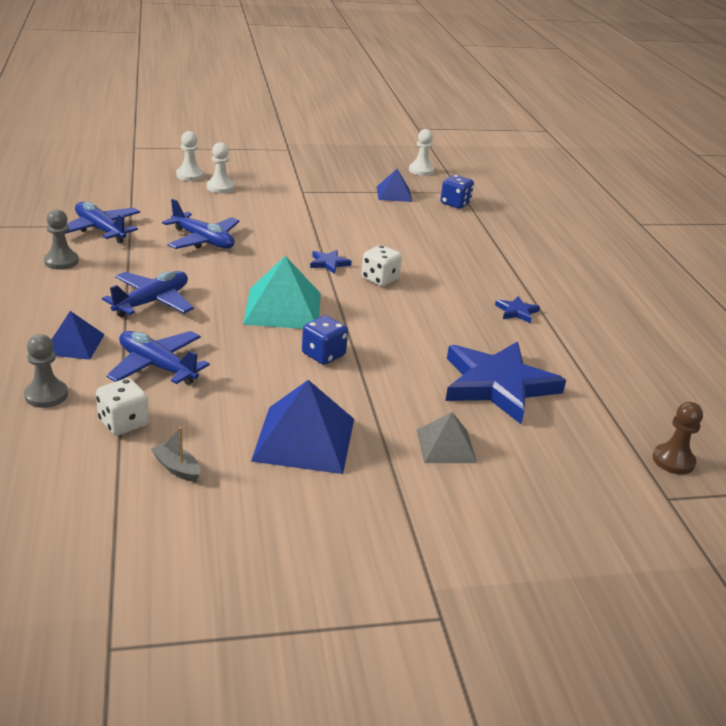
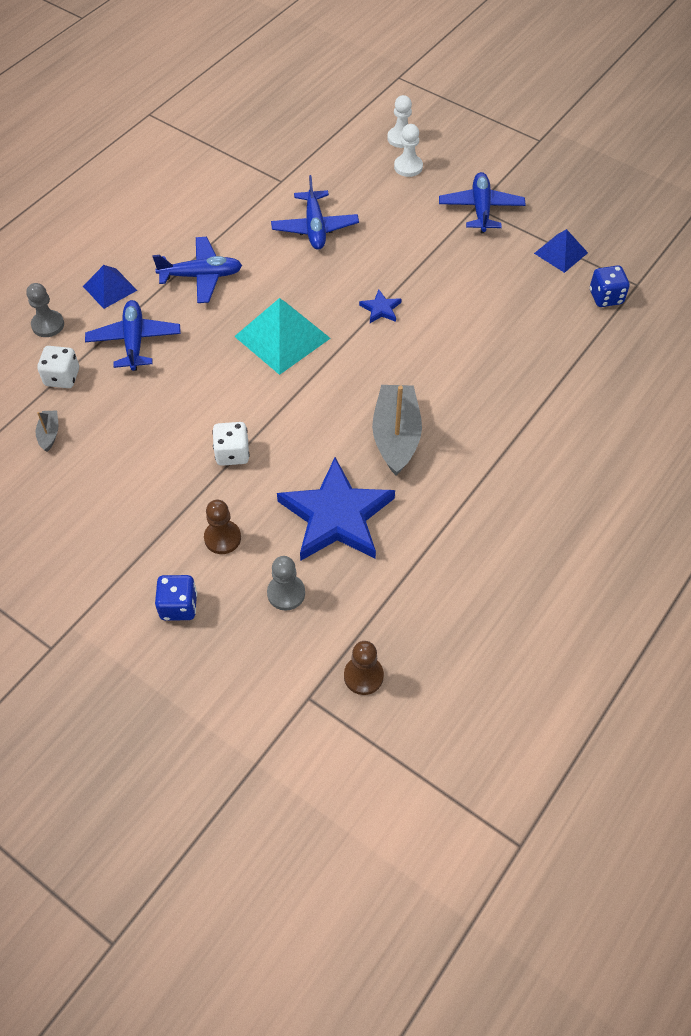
camera: 50 degrees right, 25 degrees up
(61, 261) = (190, 198): grey pawn -> grey pawn (286, 593)
(100, 230) = (254, 175): blue plane -> blue plane (481, 209)
(304, 439) = (144, 465): blue pyramid -> none
(323, 355) = (251, 401): blue dice -> blue dice (179, 606)
(380, 279) = (398, 351): white dice -> white dice (232, 453)
(421, 170) = (638, 233): white pawn -> none
(446, 446) = (222, 538): grey pyramid -> brown pawn
(458, 322) = (396, 436): none -> grey boat
(516, 312) = (464, 457): blue star -> none

